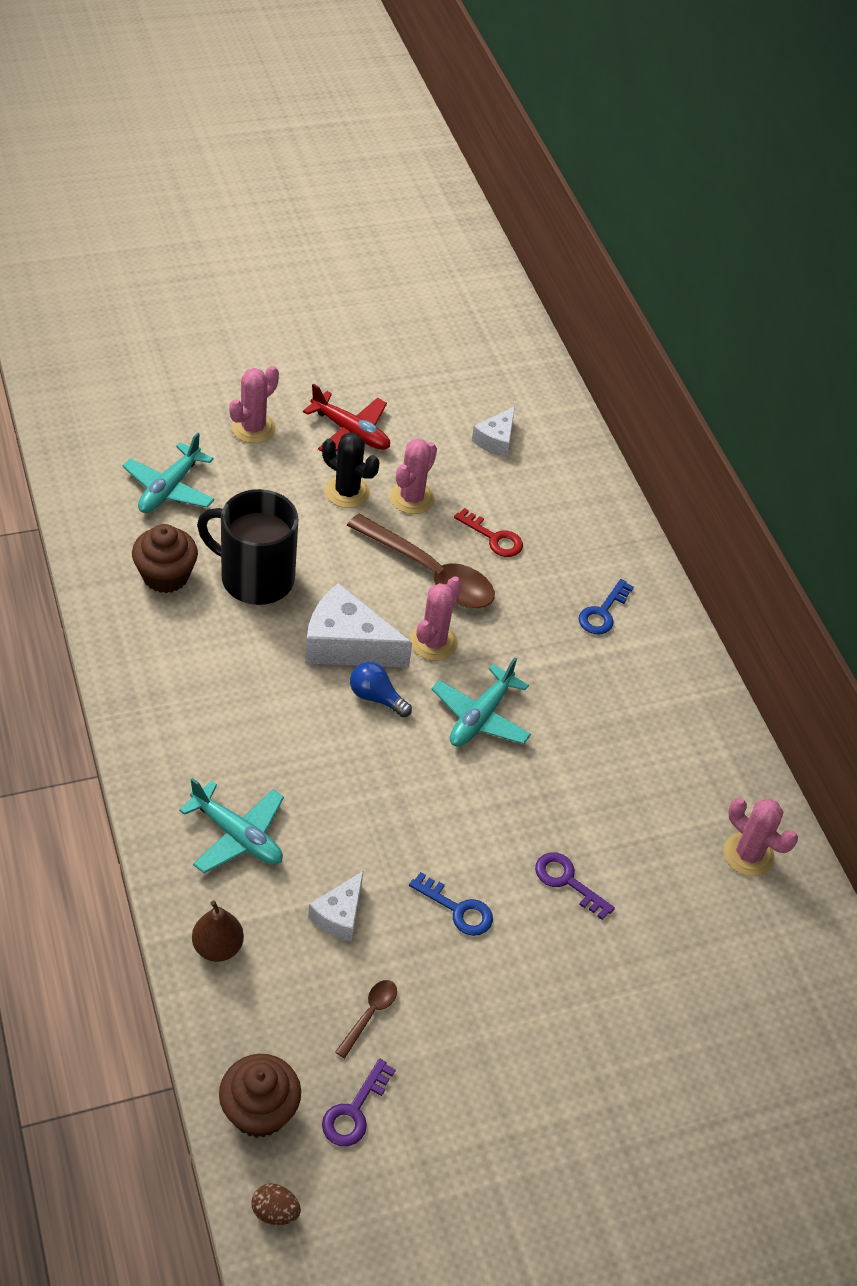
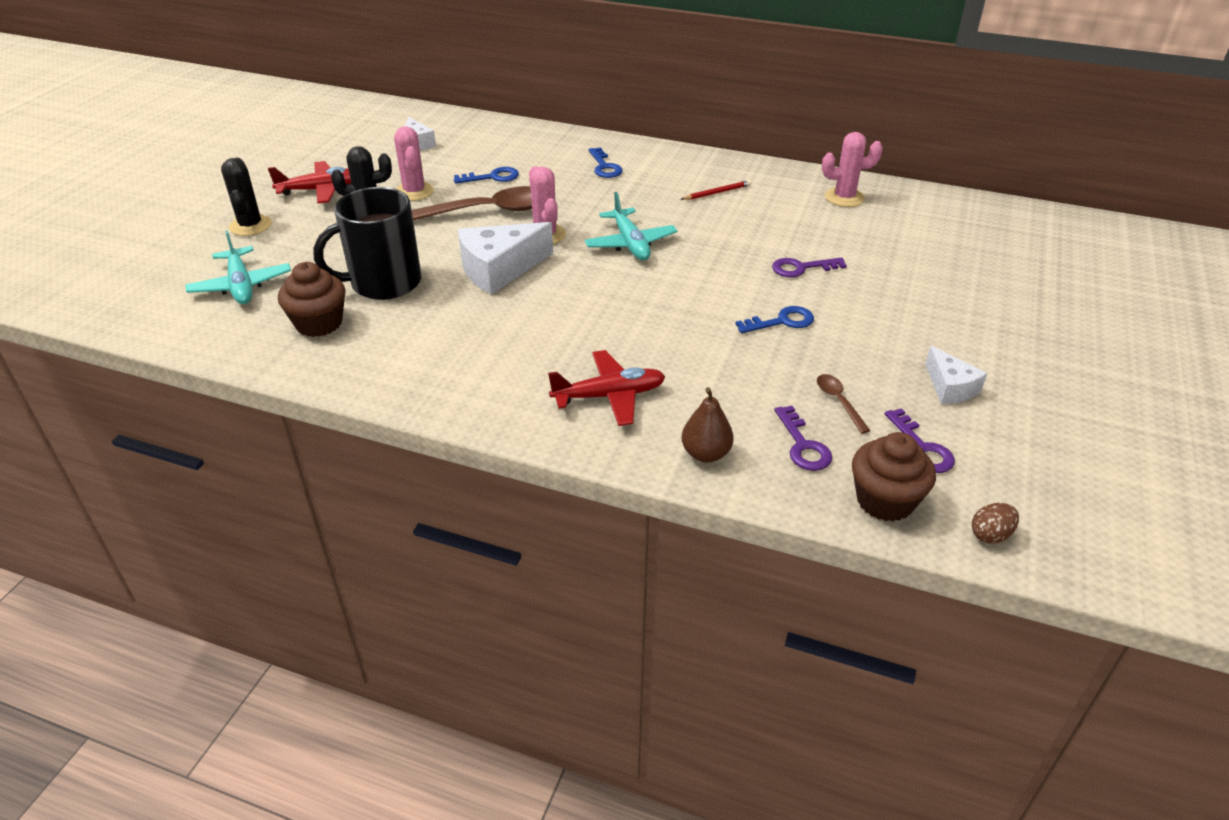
camera: 45 degrees left, 10 degrees down
(237, 835) = (609, 396): turquoise plane -> red plane
(253, 428) = (250, 225): pink cactus -> black cactus
(285, 1015) = (803, 445): none -> purple key
(339, 915) = (735, 377): white cheese -> white cheese (950, 387)
(376, 697) = (561, 277): blue light bulb -> none
(494, 538) = (492, 177): red key -> blue key
(645, 735) = (717, 193): none -> red pencil

